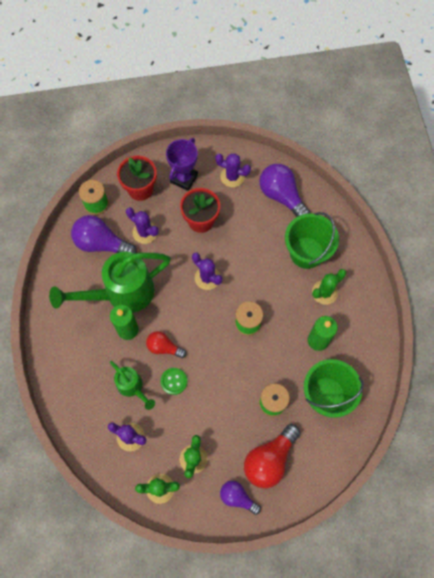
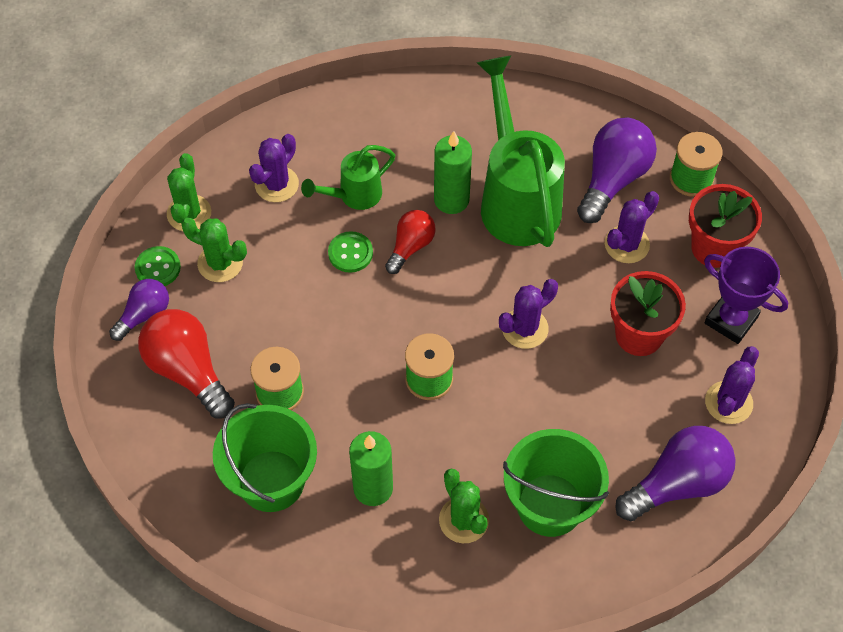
camera: 100 degrees right, 10 degrees down
(203, 498) = (158, 268): none -> green button

